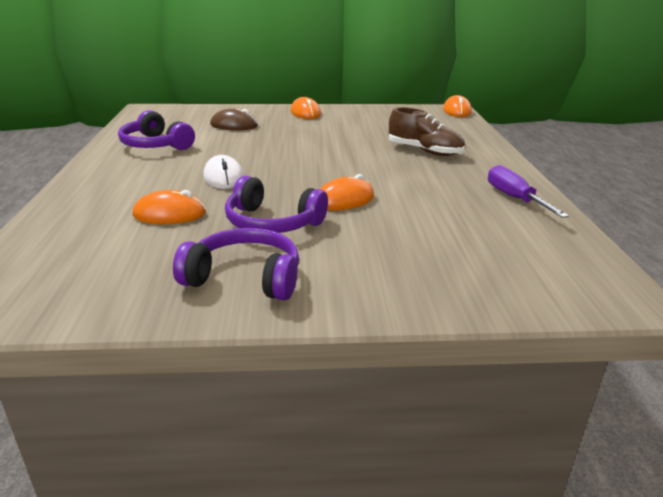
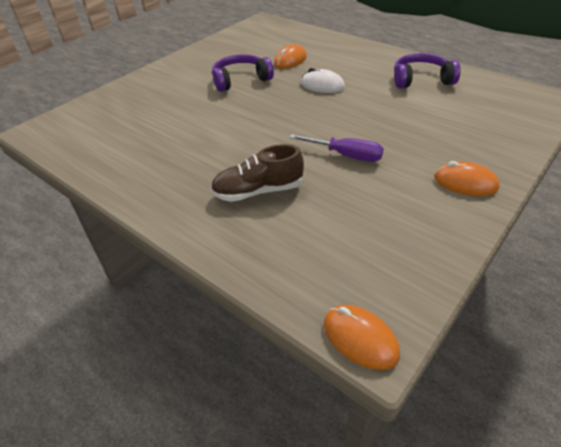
camera: 135 degrees right, 15 degrees up
(234, 125) = (449, 124): brown mouse -> none
(245, 278) = (206, 61): purple headphones -> none
(344, 200) = (232, 109): orange mouse -> none
(515, 198) = (129, 172): purple screwdriver -> purple screwdriver (345, 155)

